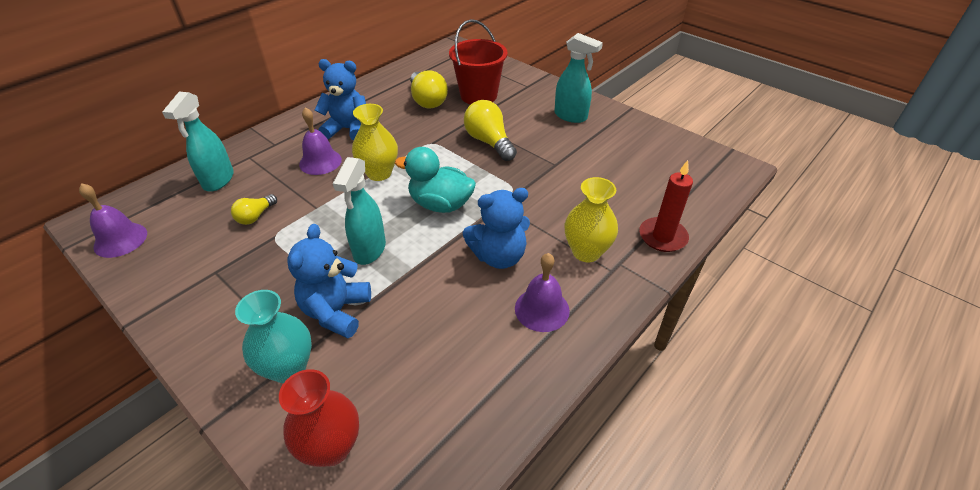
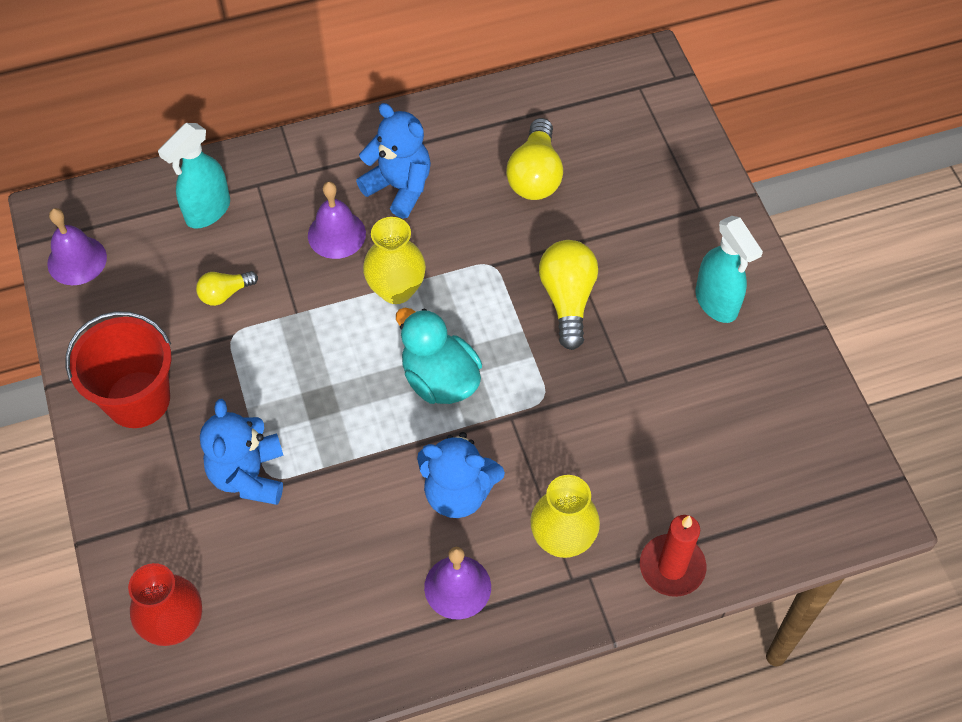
camera: 30 degrees right, 15 degrees up
(289, 368) = (174, 519): turquoise vase -> none
(336, 311) = (249, 475): blue teddy bear -> blue teddy bear turned 45 degrees counterclockwise
(369, 250) = (322, 409): turquoise spray bottle -> none
(478, 95) = (614, 197): red bucket -> red bucket (138, 399)

